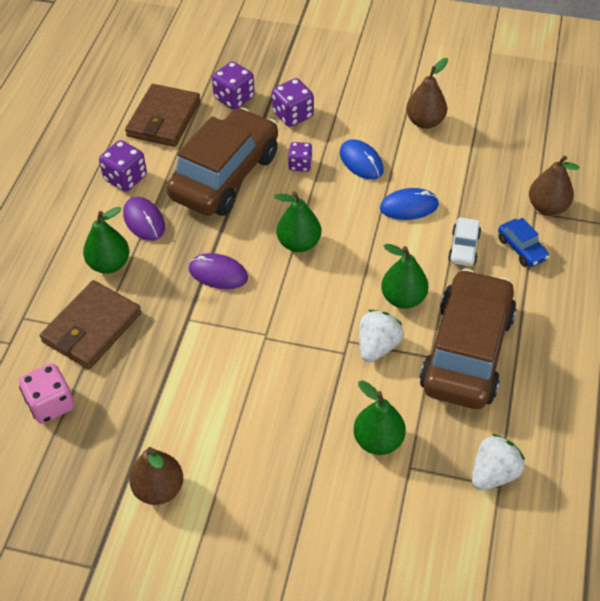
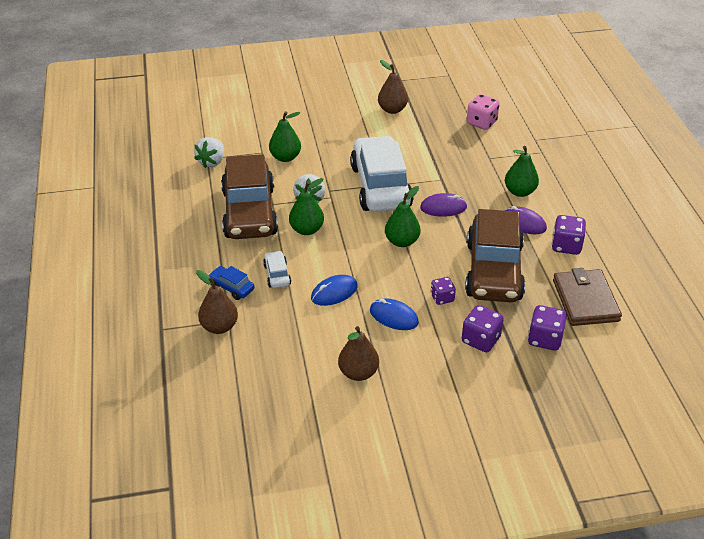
camera: 155 degrees right, 10 degrees down
(92, 327) = (495, 159): brown wallet -> none
(274, 335) = (380, 186): none -> white car

